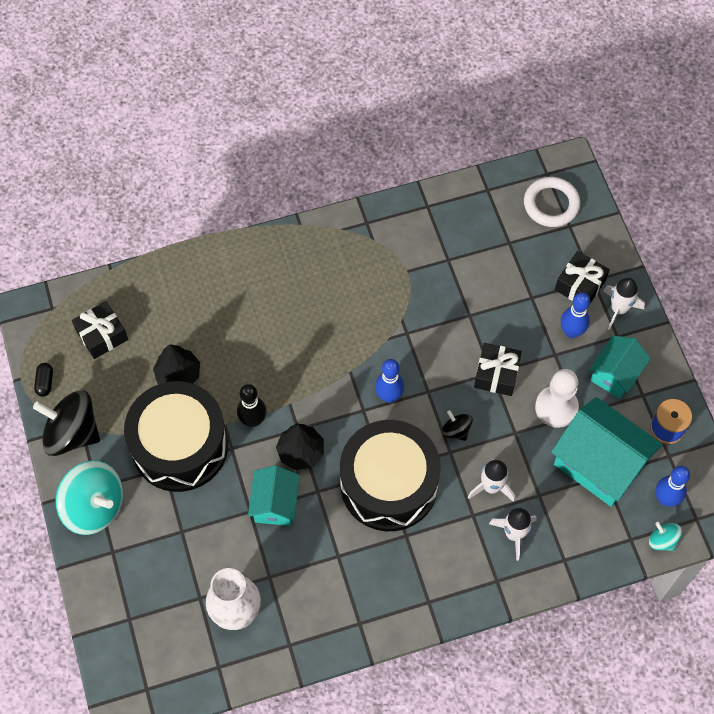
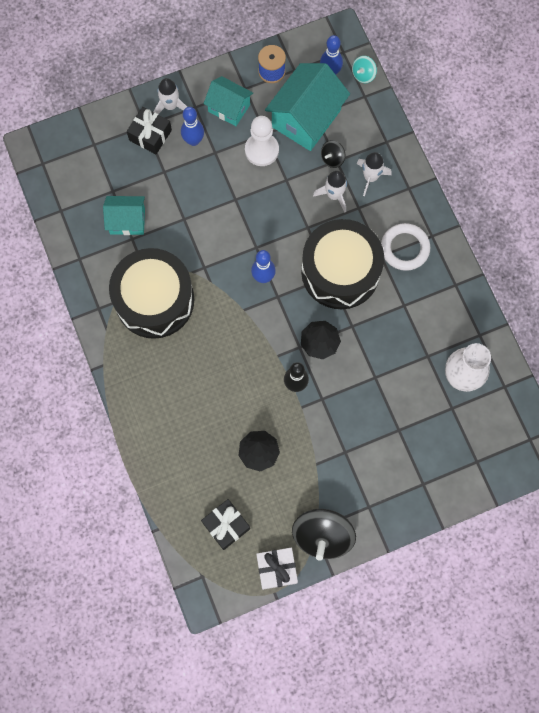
camera: 95 degrees left, 10 degrees up
(45, 382) = (276, 569): black capsule -> white gift
(94, 507) = (386, 505): turquoise spinning top -> none
(180, 446) = (324, 441): black drum -> black drum (154, 300)
(275, 504) = (366, 358): turquoise house -> turquoise house (127, 221)
(456, 430) = (289, 224): black spinning top -> black spinning top (332, 158)
(496, 374) = (236, 195): black gift -> none
(551, 204) = (73, 159): white ring -> white ring (404, 248)

